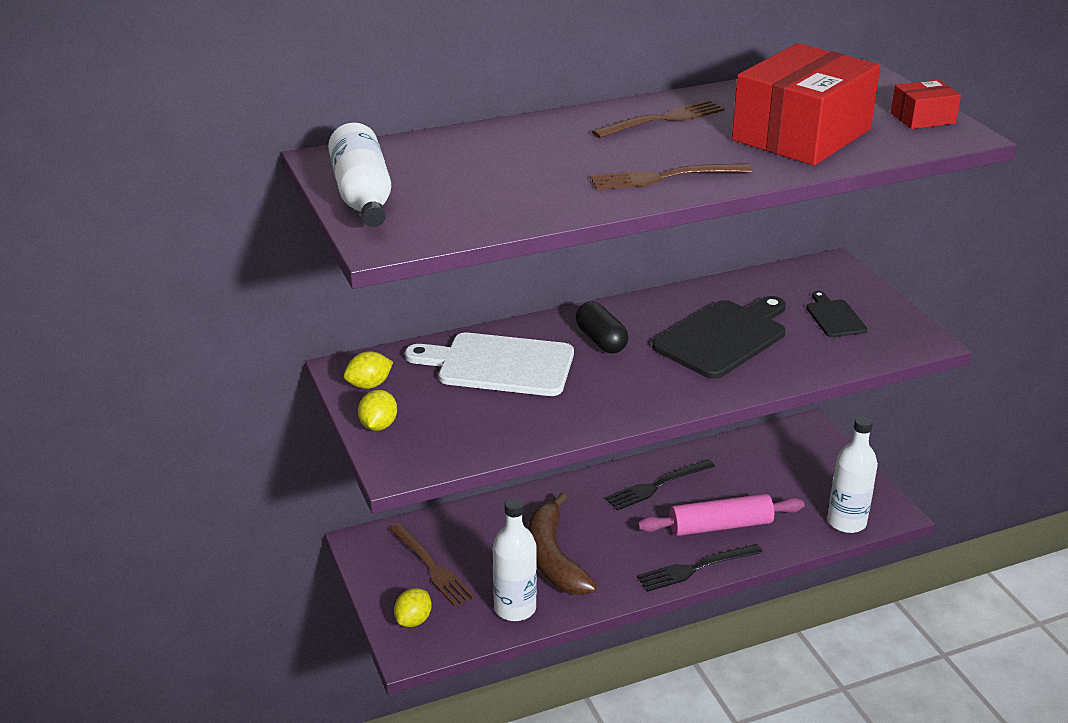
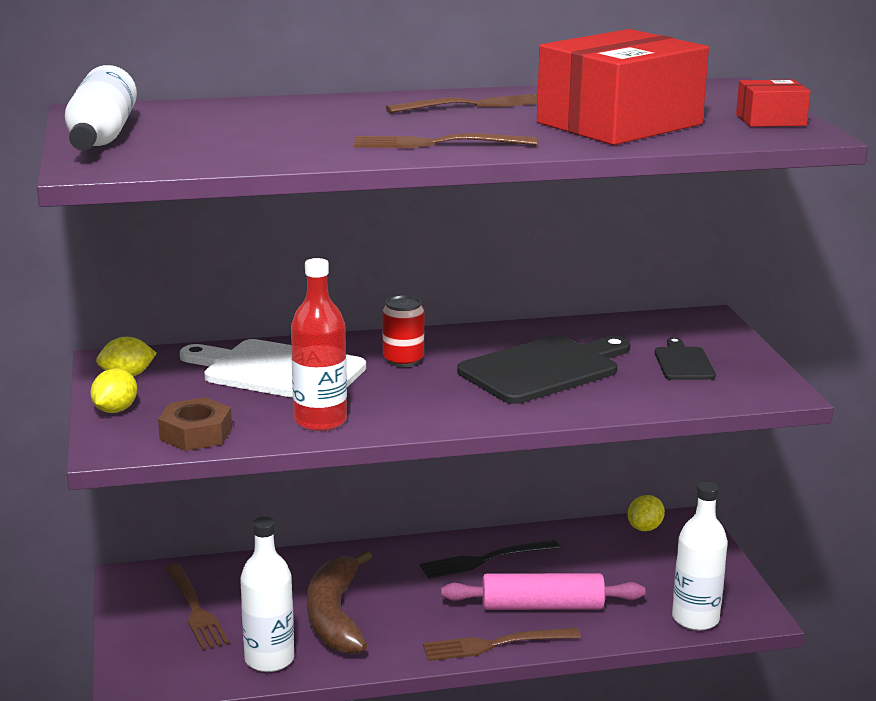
camera: 10 degrees right, 10 degrees down
(413, 620) = (151, 657): yellow lemon -> yellow lemon (645, 528)
(462, 444) = (196, 433): none -> brown nut
(562, 416) = (320, 421): none -> red bottle
(601, 340) = (403, 360): black capsule -> red can
(695, 568) = (495, 645): black fork -> brown fork

